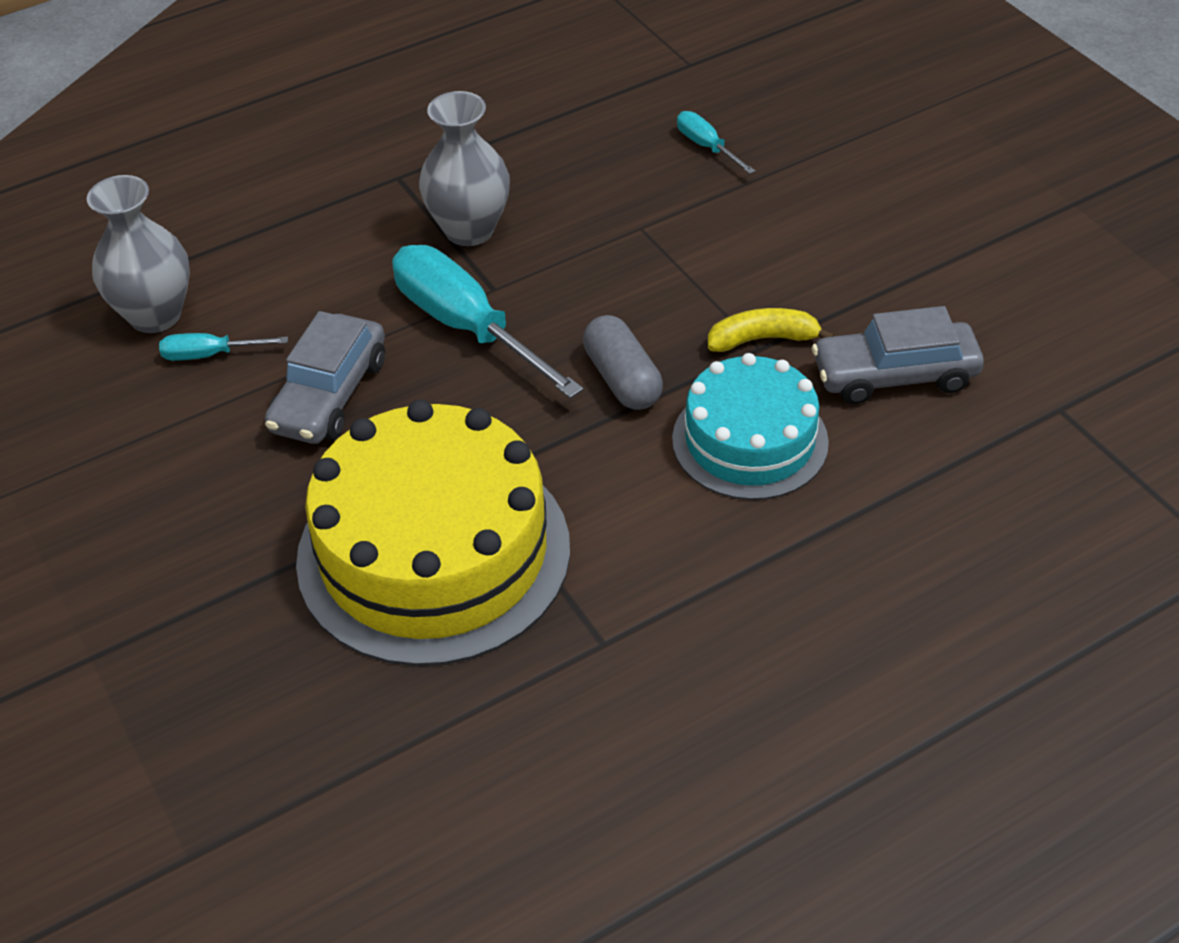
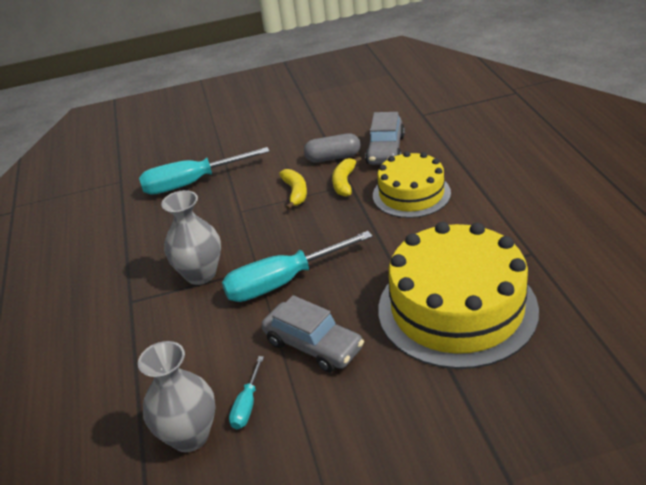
camera: 70 degrees left, 10 degrees down
(622, 379) = (352, 229): grey capsule -> grey capsule (333, 157)
(706, 146) = (192, 183): turquoise screwdriver -> turquoise screwdriver, size x2.12
(712, 282) = (295, 193): none -> yellow banana
(750, 440) = (411, 194): turquoise cake -> yellow cake

